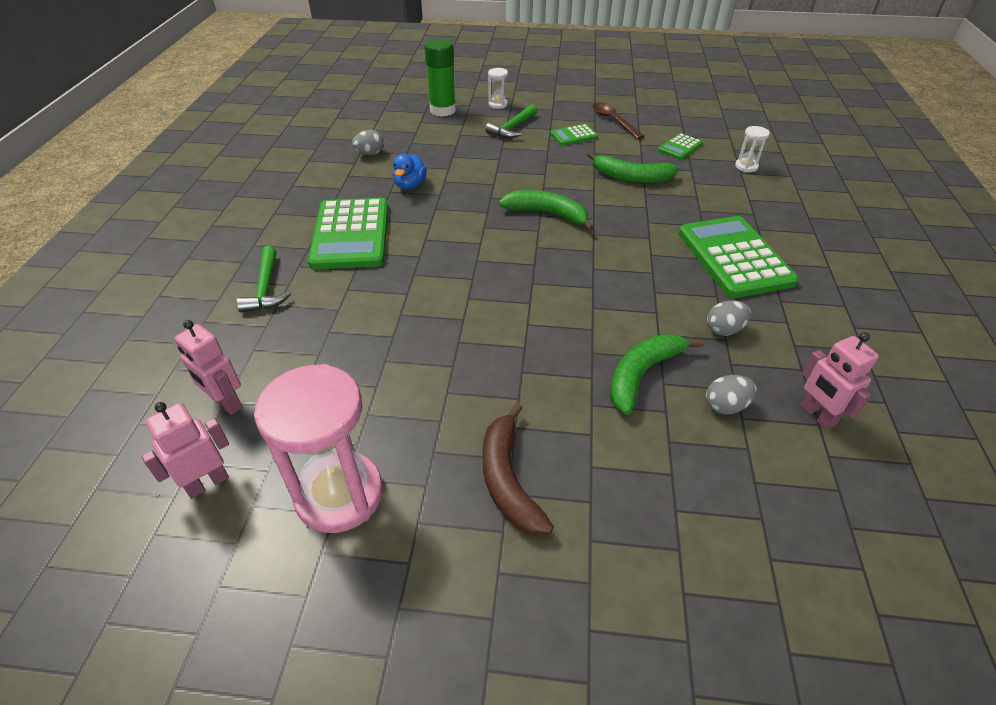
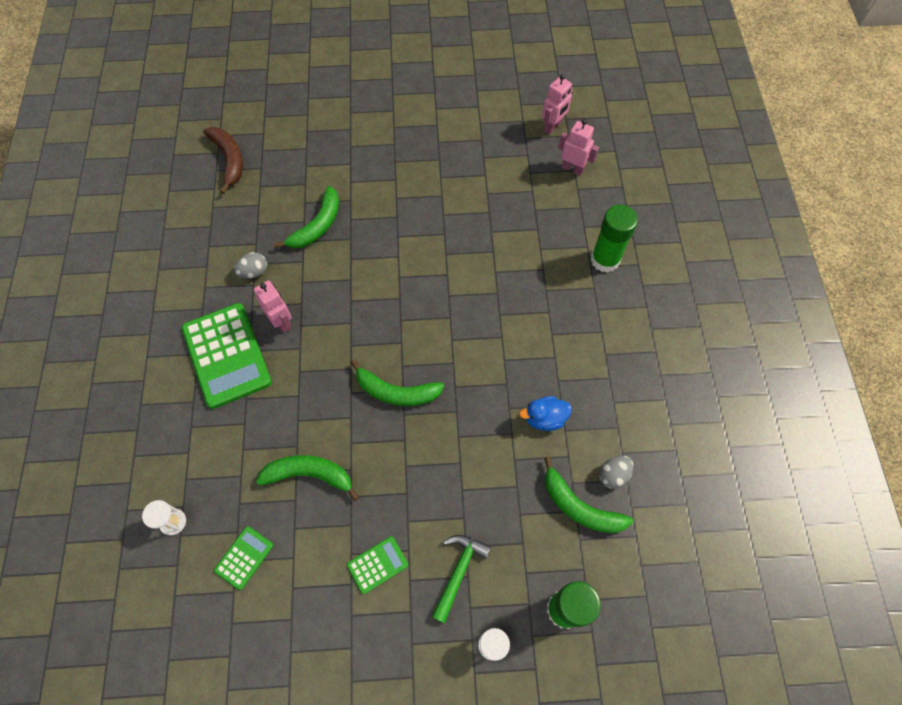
camera: 170 degrees right, 20 degrees up
(266, 288) = (605, 259): green hammer -> green glue stick
(339, 494) = (481, 131): pink hourglass -> none
(351, 234) = (569, 332): green calculator -> none
(407, 143) = (579, 507): none -> green banana
(410, 185) = (544, 418): blue duck -> blue duck turned 105 degrees counterclockwise
(508, 480) = (395, 150): brown banana -> brown banana (229, 160)
(613, 121) = (325, 619): brown spoon -> none
(725, 406) = (266, 211): grey egg -> none
(817, 415) = (211, 212): pink robot -> pink robot (282, 322)

